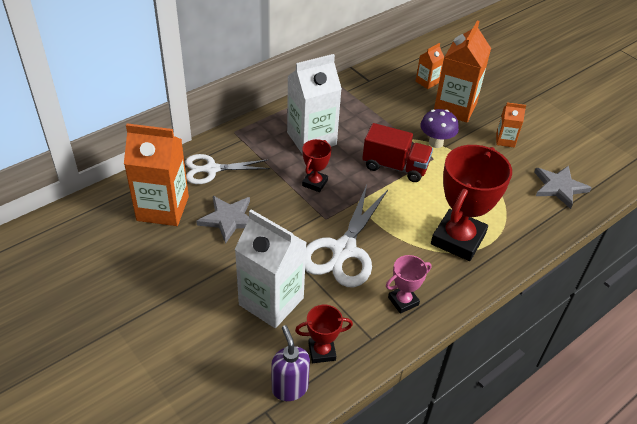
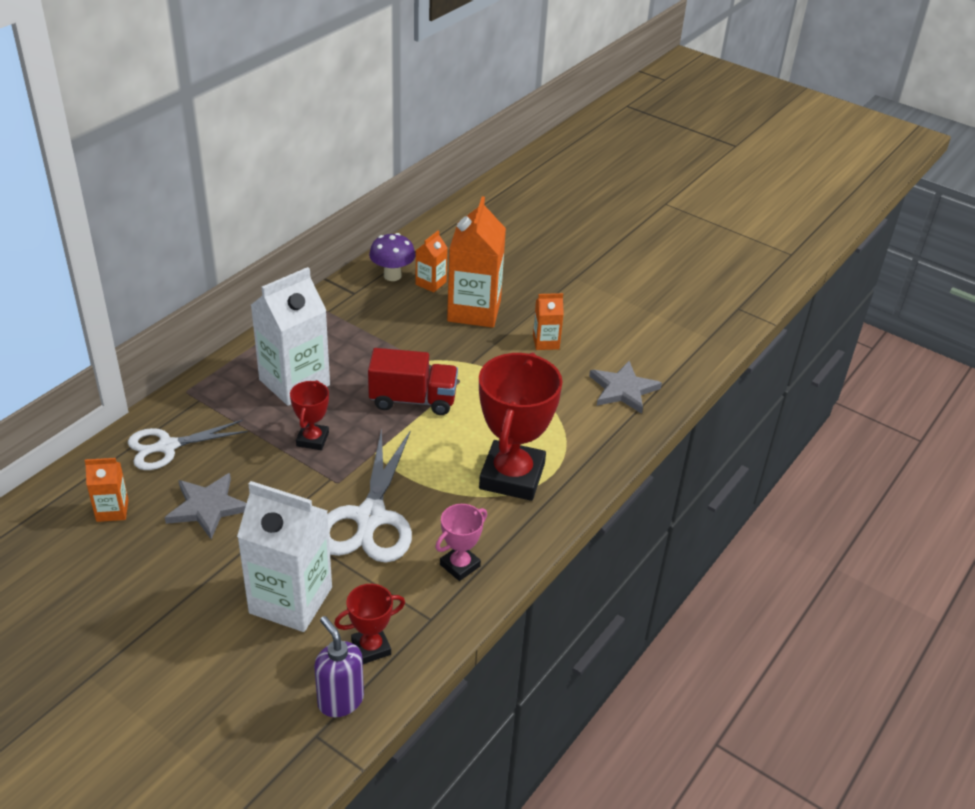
camera: 15 degrees left, 5 degrees down
(163, 208) = (112, 510): orange carton -> orange carton, size x0.49
(436, 143) = (459, 360): purple mushroom -> purple mushroom (392, 275)

